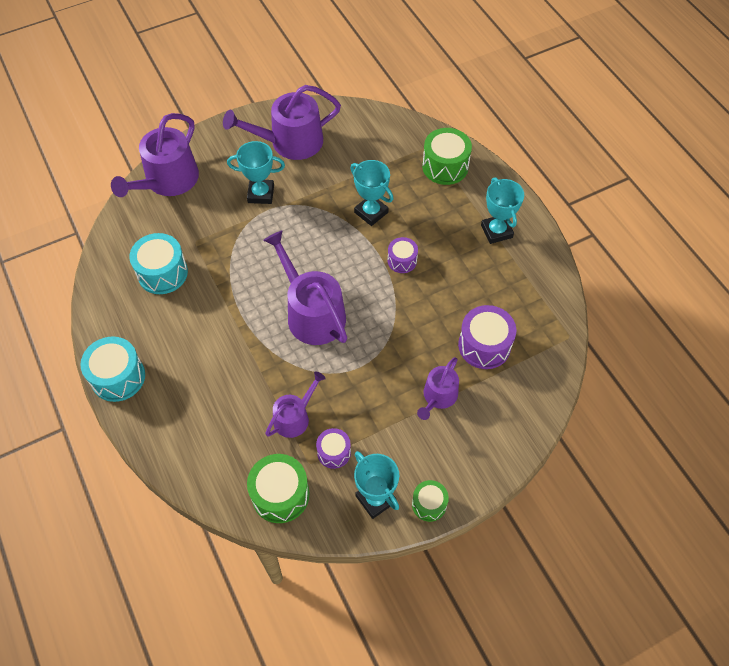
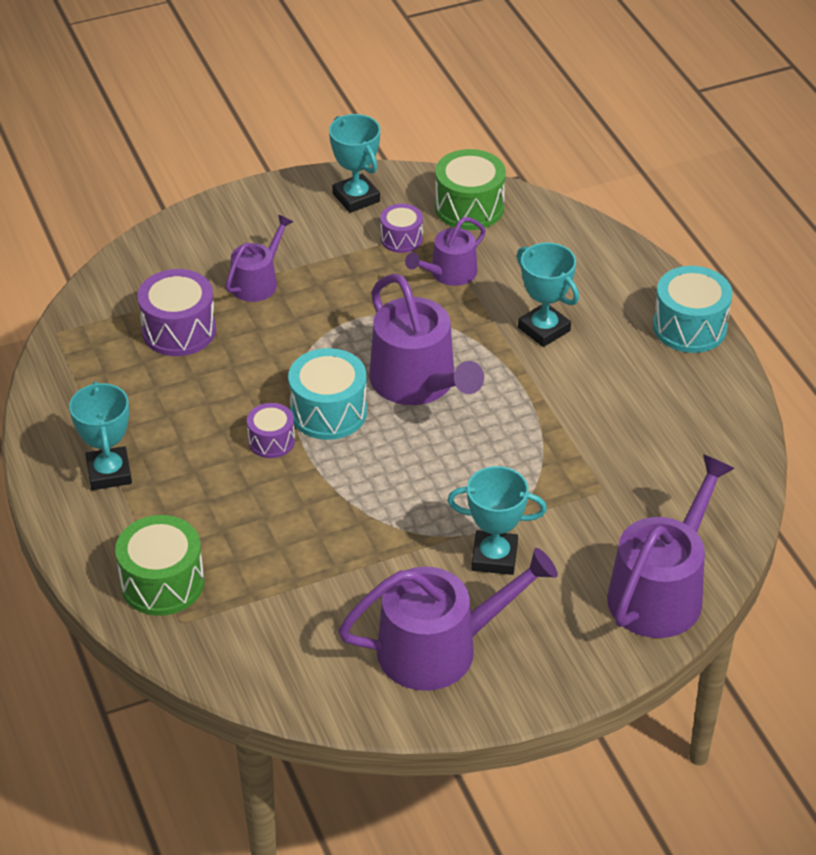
camera: 175 degrees left, 15 degrees down
(162, 273) = (648, 448): turquoise drum -> turquoise drum (328, 412)
(371, 212) = (308, 515): turquoise trophy -> turquoise trophy (544, 329)
(429, 504) = (294, 190): green drum -> none

